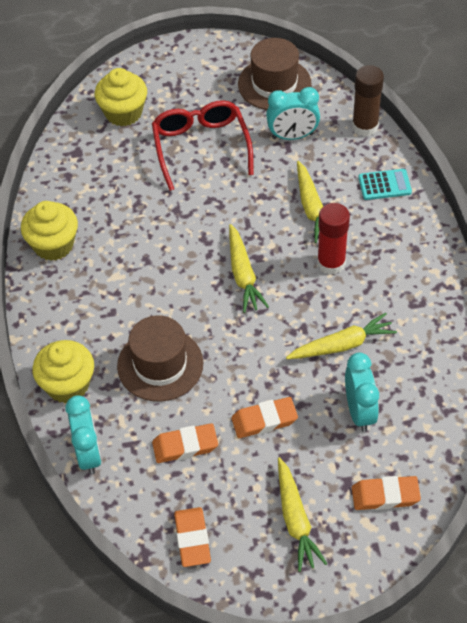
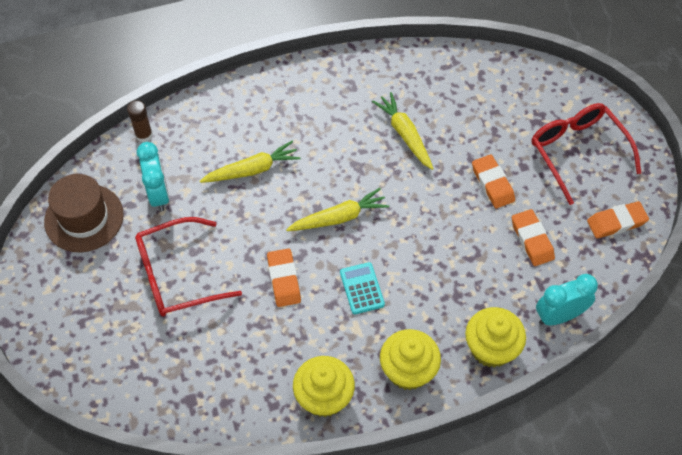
camera: 100 degrees left, 5 degrees up
(123, 113) = (128, 361): yellow cupcake -> yellow cupcake (408, 370)
(160, 364) = (452, 272): brown hat -> none
(295, 519) = (578, 153): yellow carrot -> red glasses
(331, 263) = (316, 149): red glue stick -> none
(359, 412) = (468, 118): turquoise clock -> none
(365, 126) = (144, 135): brown glue stick -> brown glue stick, size x0.66
(384, 185) = (219, 115): turquoise calculator -> turquoise calculator (362, 288)
(385, 495) = (541, 96): orange eraser -> orange eraser (284, 280)

